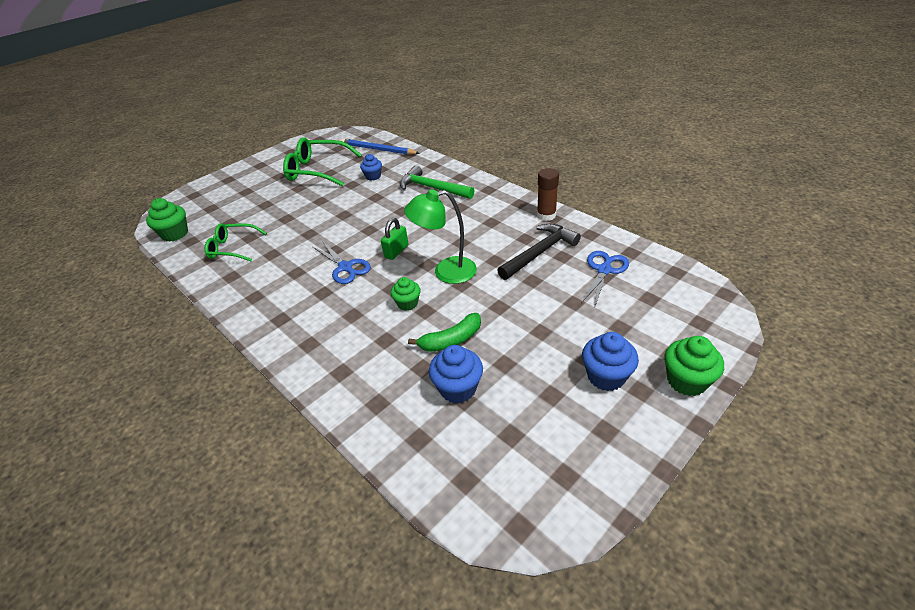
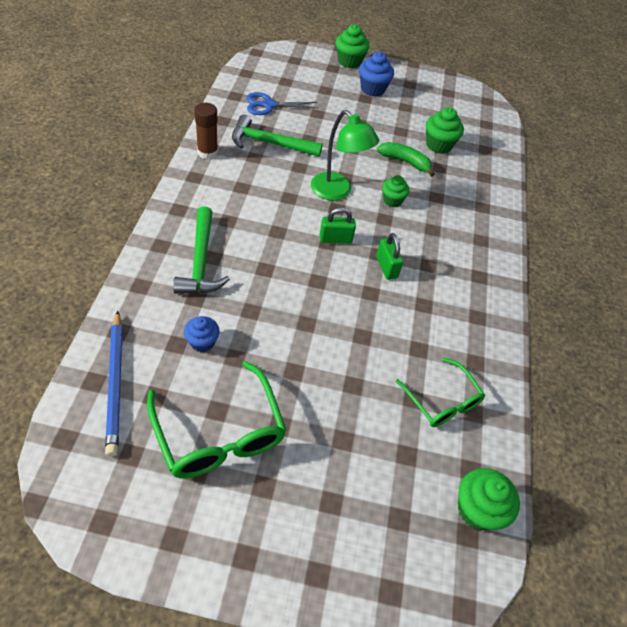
camera: 135 degrees left, 10 degrees up
(345, 267) = (386, 267): blue scissors -> green padlock
(458, 388) = (438, 145): blue cupcake -> green cupcake
(539, 252) = (270, 143): black hammer -> green hammer

